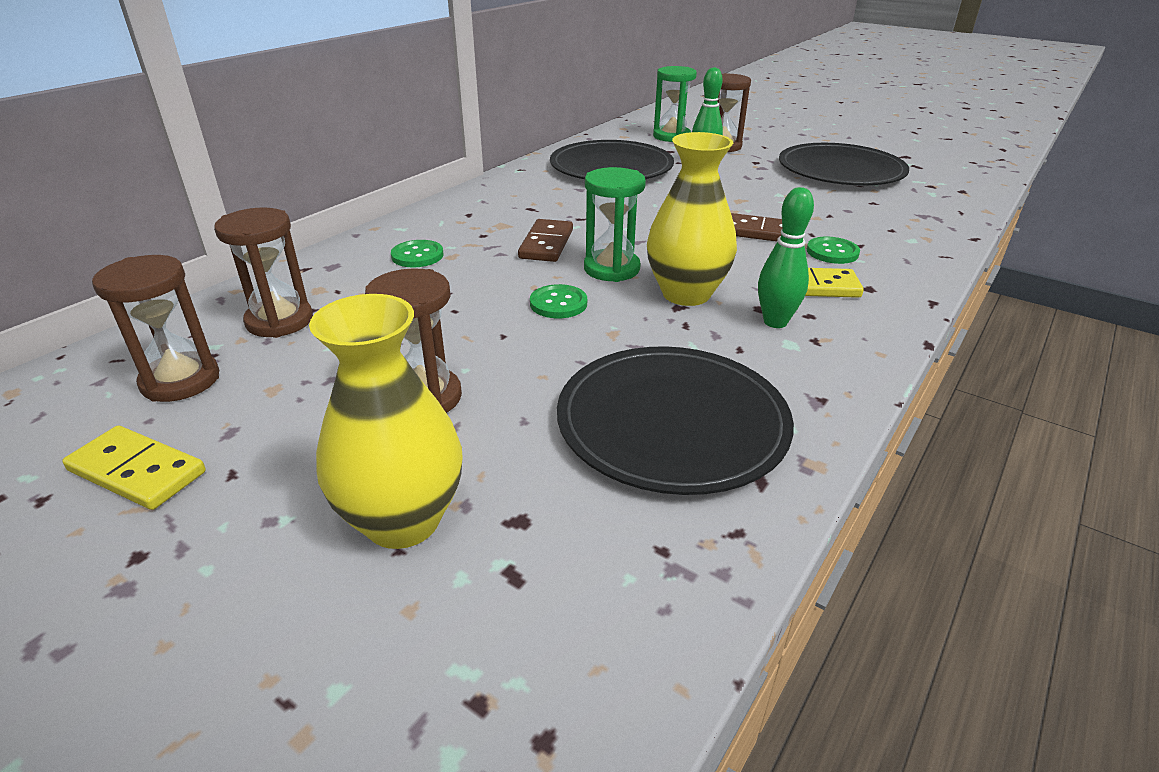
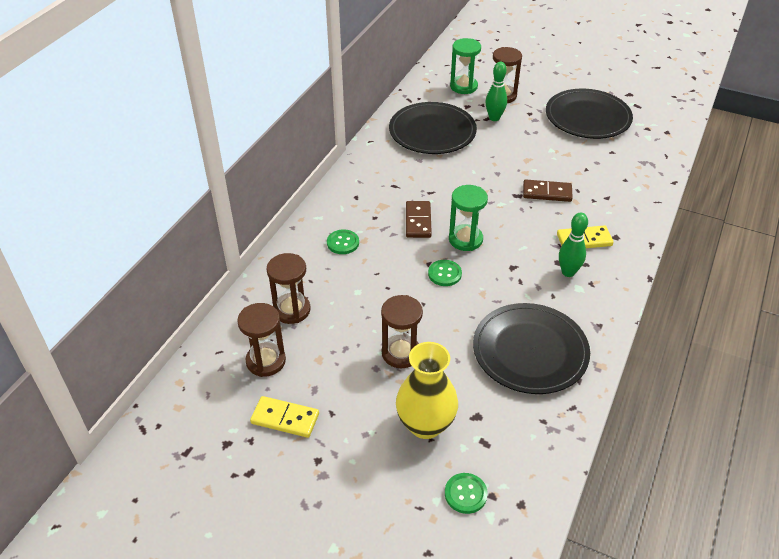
camera: 10 degrees left, 10 degrees up
(686, 294) = (514, 256): yellow vase -> none
(832, 252) = (592, 207): green button -> green button (465, 494)

